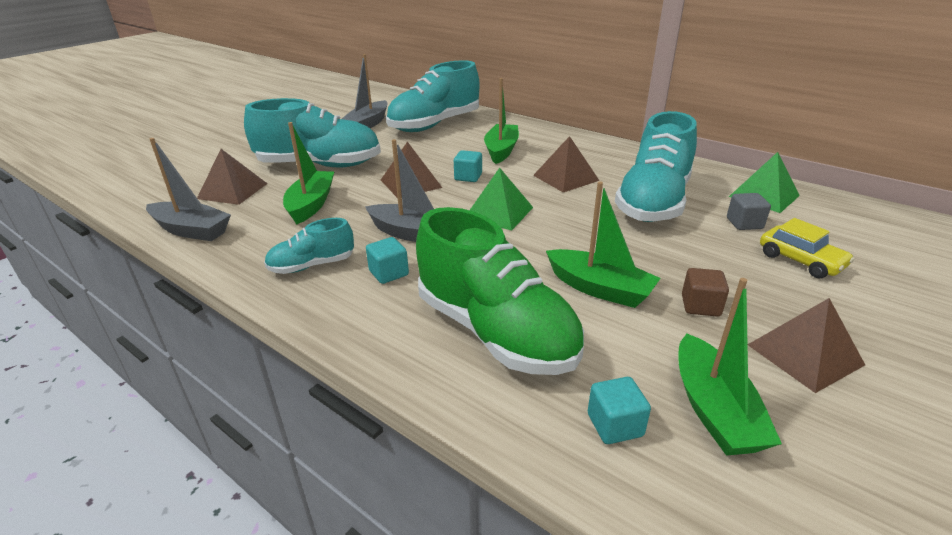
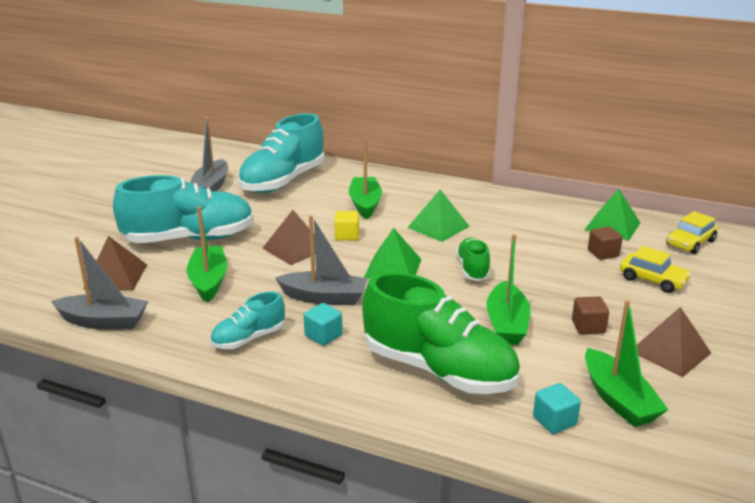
camera: 15 degrees left, 5 degrees down
(468, 177) = (347, 236): turquoise cube -> yellow cube
(566, 178) = (438, 227): brown pyramid -> green pyramid
(584, 223) = (472, 269): none -> green shoe
(599, 288) = (506, 324): green boat -> green boat turned 75 degrees clockwise
(653, 202) = (523, 242): turquoise shoe -> none
(744, 223) = (603, 253): grey cube -> brown cube
(859, 223) = (690, 243): none -> yellow car

